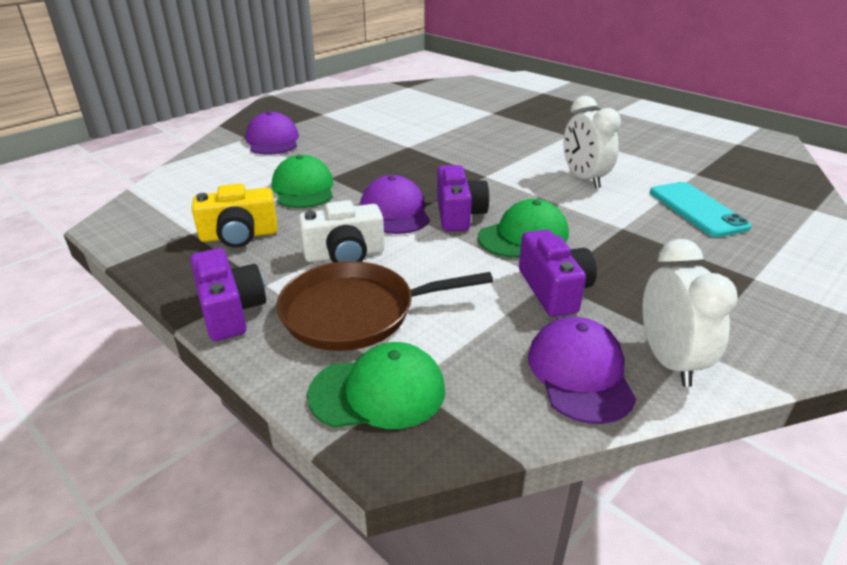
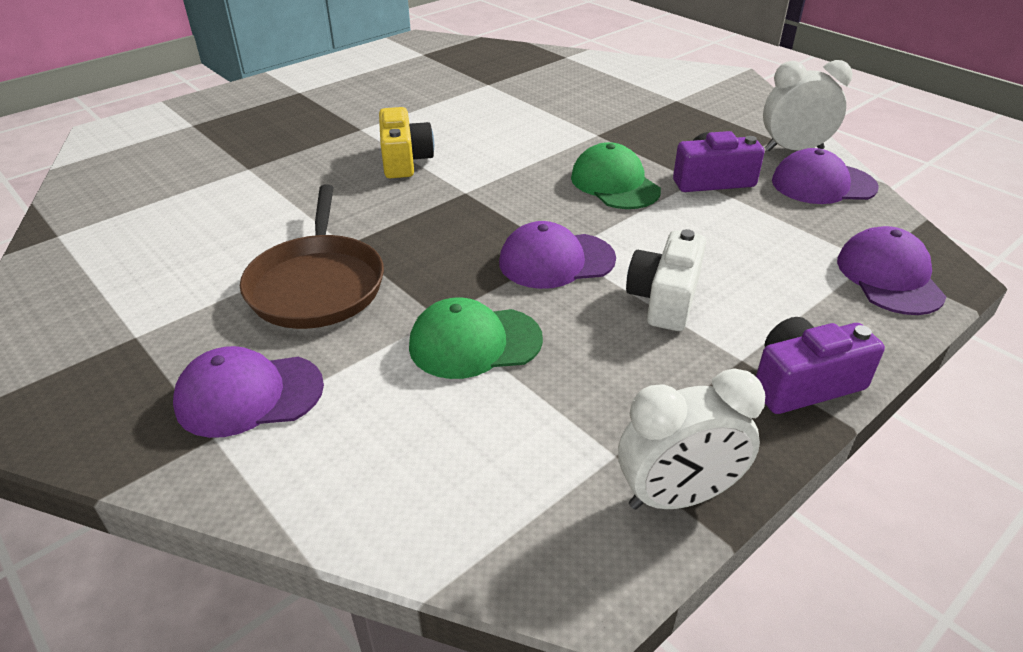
camera: 85 degrees left, 5 degrees up
(239, 235) = (622, 398): yellow camera -> yellow camera (404, 160)
(345, 254) = (664, 299): white camera -> white camera turned 150 degrees counterclockwise
(355, 312) = (778, 290): brown pan -> brown pan (317, 284)
(378, 392) = (889, 277): green cap -> purple cap
(458, 214) = (566, 217): purple camera -> none
(584, 179) = (487, 136): white clock -> white clock (677, 496)
(697, 209) = (563, 97): turquoise phone -> none

